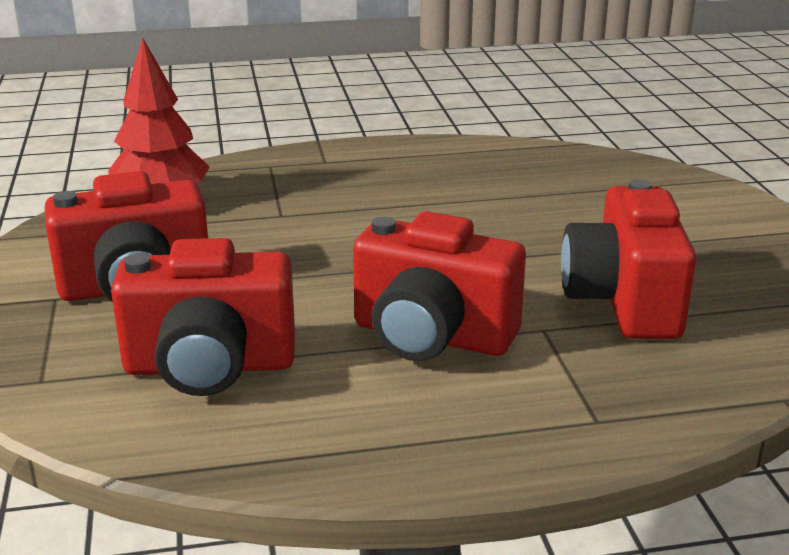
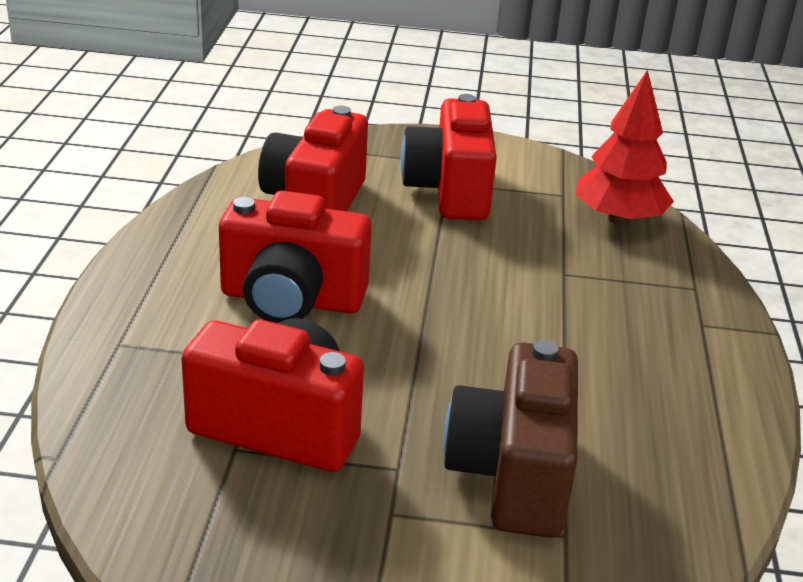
camera: 105 degrees right, 5 degrees up
(431, 337) = (291, 300): red camera -> red camera turned 120 degrees counterclockwise
(577, 208) = (512, 475): none -> brown camera

